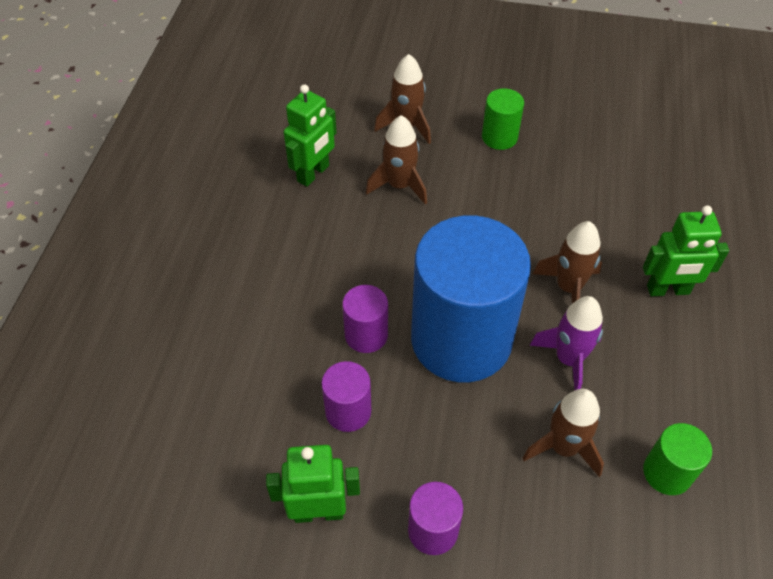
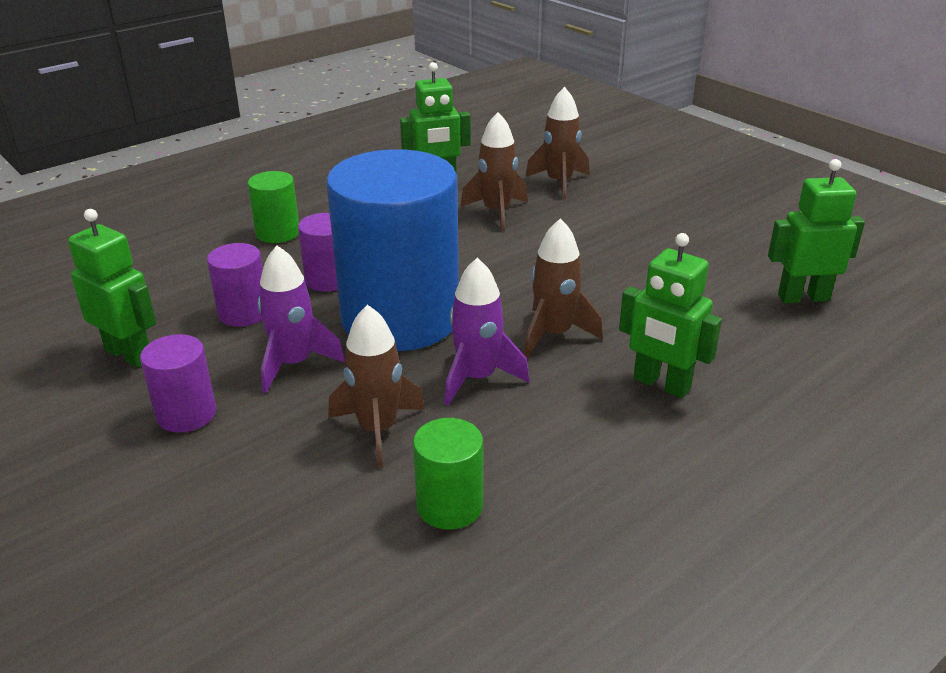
camera: 40 degrees right, 20 degrees down
(445, 432) = (294, 364): none -> purple rocket
(499, 137) = (638, 219): green cylinder -> green cylinder (278, 233)
(664, 159) = (803, 297): none -> green robot

